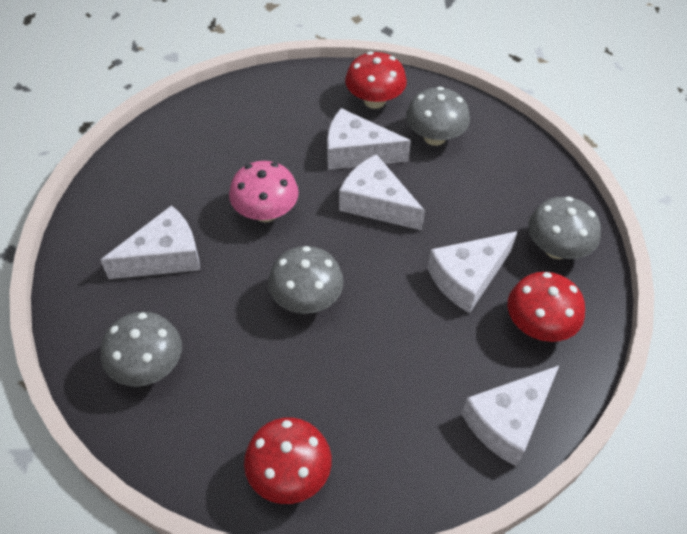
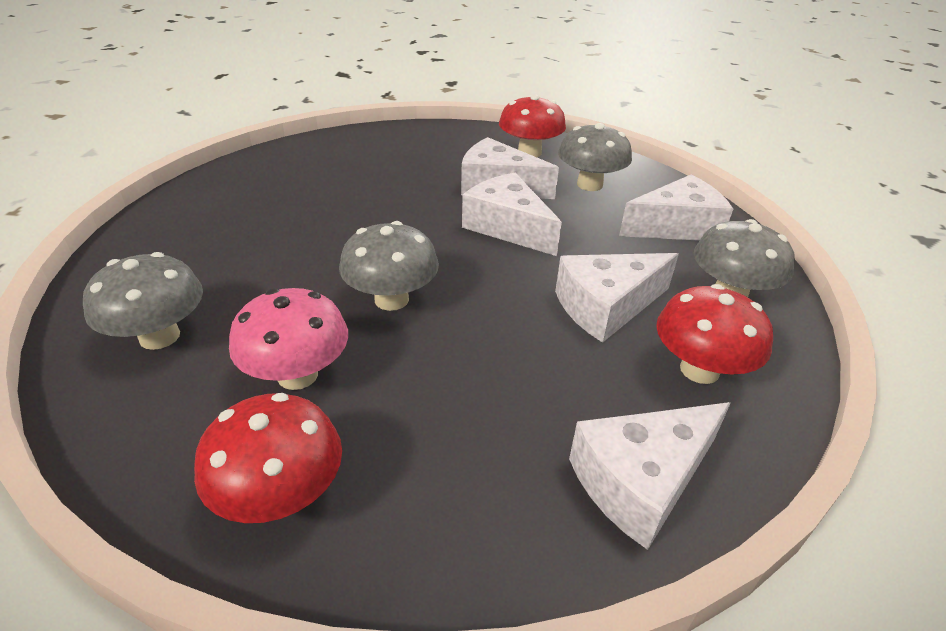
camera: 10 degrees right, 15 degrees down
(164, 256) = (242, 240): white cheese -> white cheese (676, 227)
(266, 212) = (376, 219): pink mushroom -> pink mushroom (297, 375)

